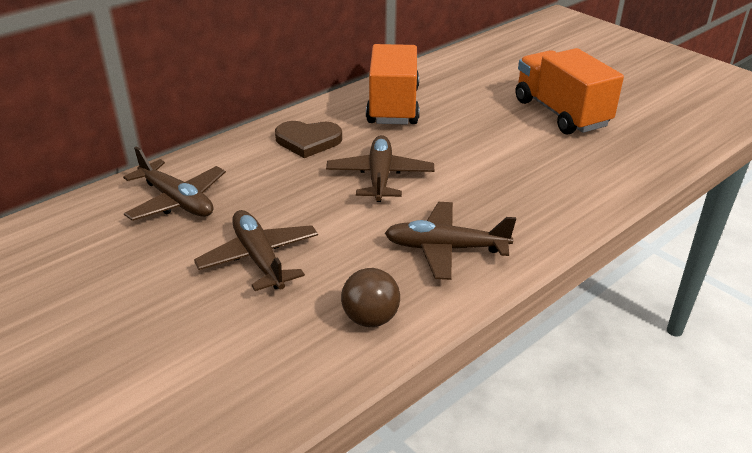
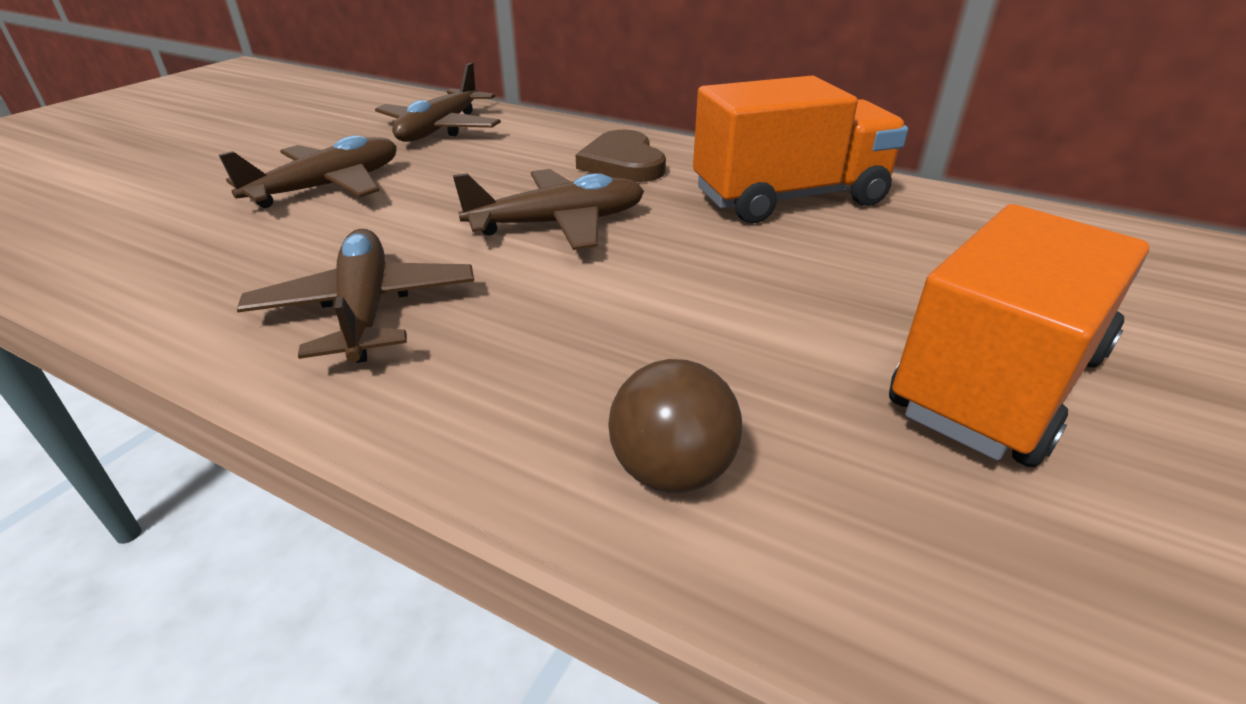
camera: 70 degrees right, 0 degrees up
(370, 318) = (183, 277): brown ball -> brown ball (672, 471)

